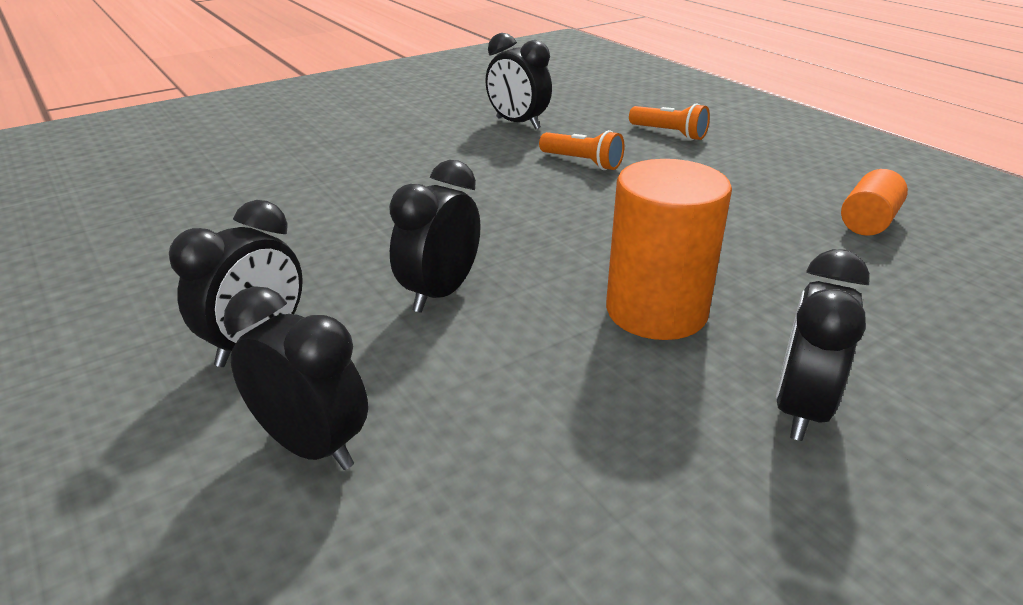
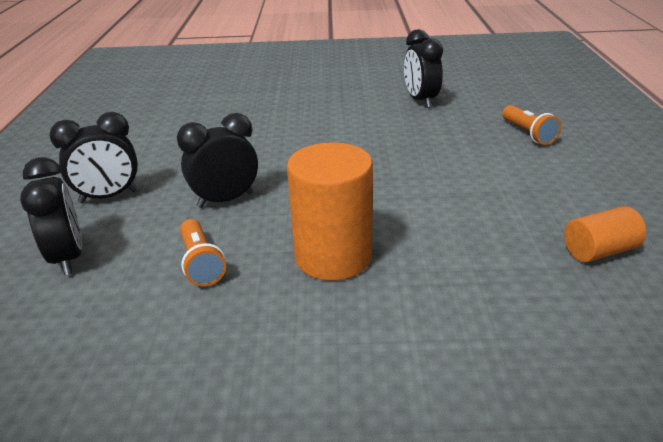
camera: 35 degrees right, 0 degrees up
(582, 162) = (428, 140): orange flashlight -> orange flashlight (201, 263)
(800, 409) = (334, 356): black clock -> none

